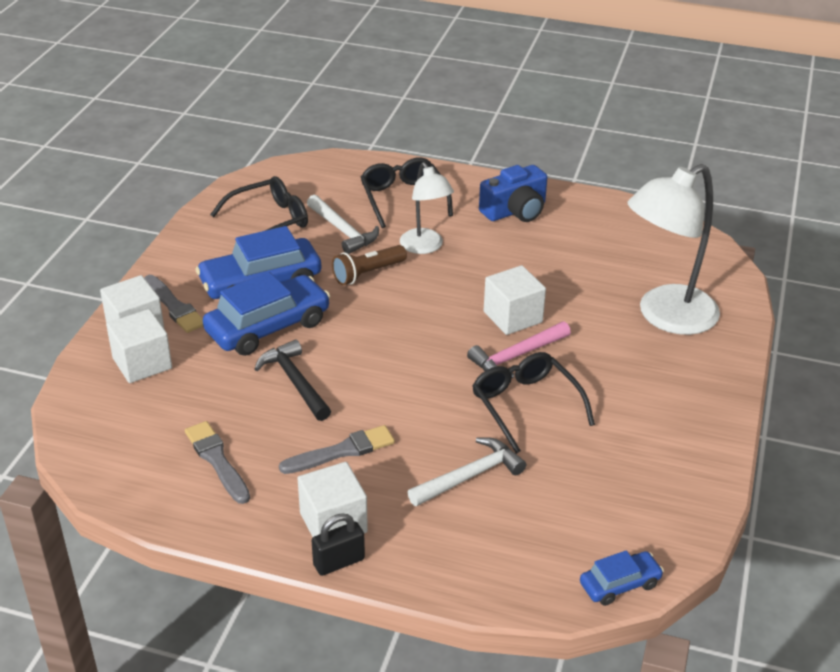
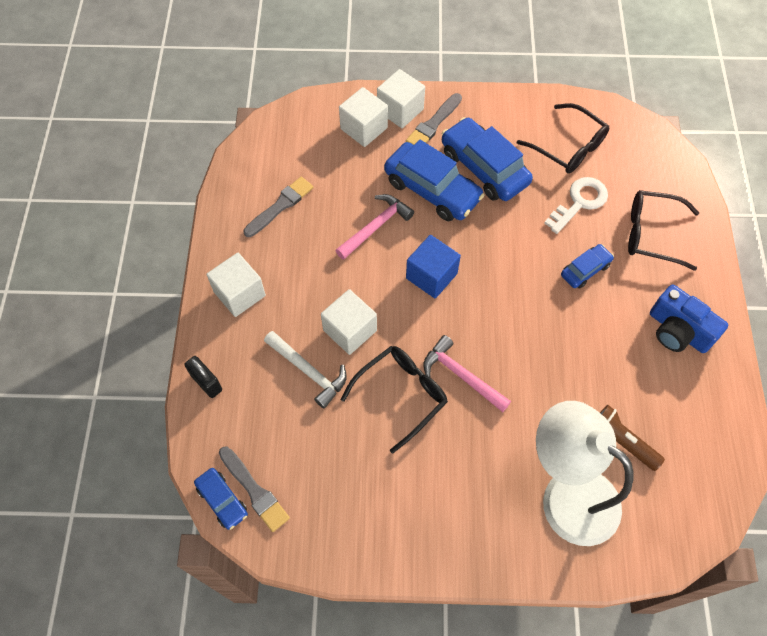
camera: 75 degrees right, 25 degrees up
(295, 382) = (376, 226): black hammer -> pink hammer
(339, 562) = (204, 307): black padlock -> black padlock (206, 382)
(342, 451) = (311, 279): grey brush -> grey brush (254, 491)
(343, 231) = (579, 202): white hammer -> white key
(367, 274) = (527, 237): brown flashlight -> brown flashlight (621, 441)
(384, 352) = (431, 276): none -> blue cube
(403, 198) = (651, 234): black glasses -> black glasses turned 135 degrees counterclockwise
(425, 247) = (585, 270): white lamp -> blue car
(512, 317) = (513, 361): white cube -> white cube (350, 330)

